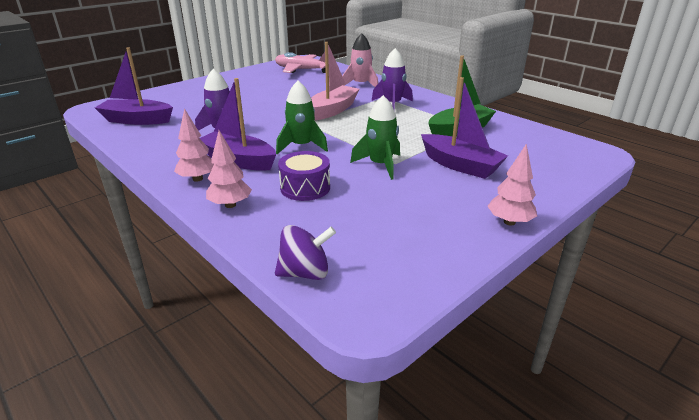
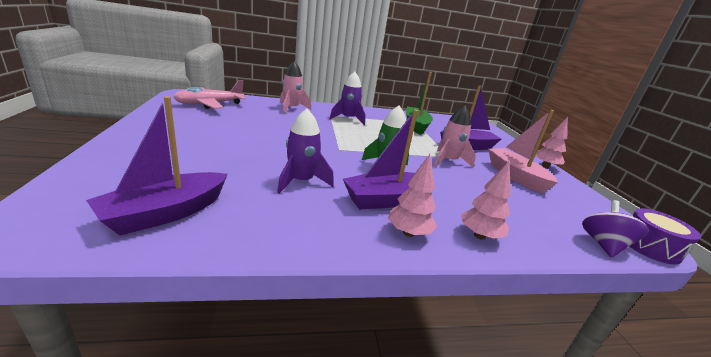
camera: 60 degrees left, 5 degrees down
(305, 188) = (466, 195): purple drum -> purple drum (649, 246)
(333, 110) = (327, 133): pink boat -> pink boat (515, 176)
(380, 165) = (448, 161): green rocket -> pink rocket

